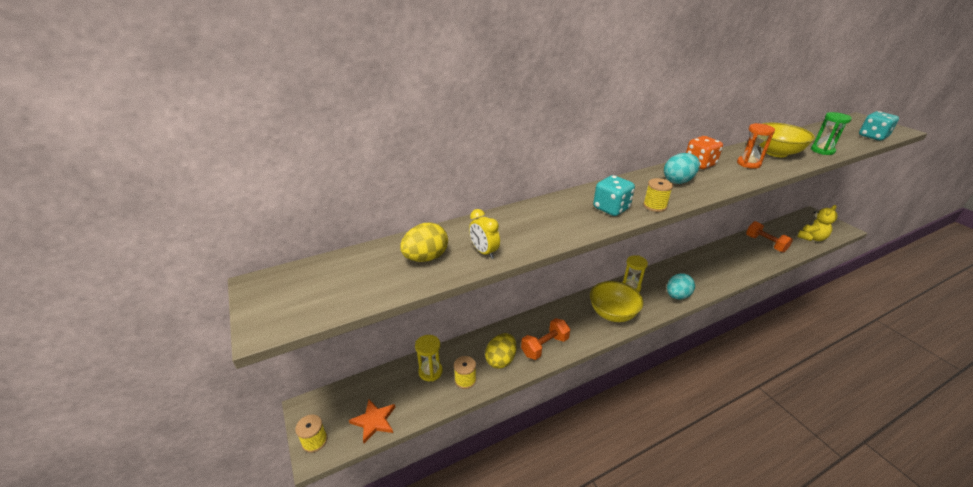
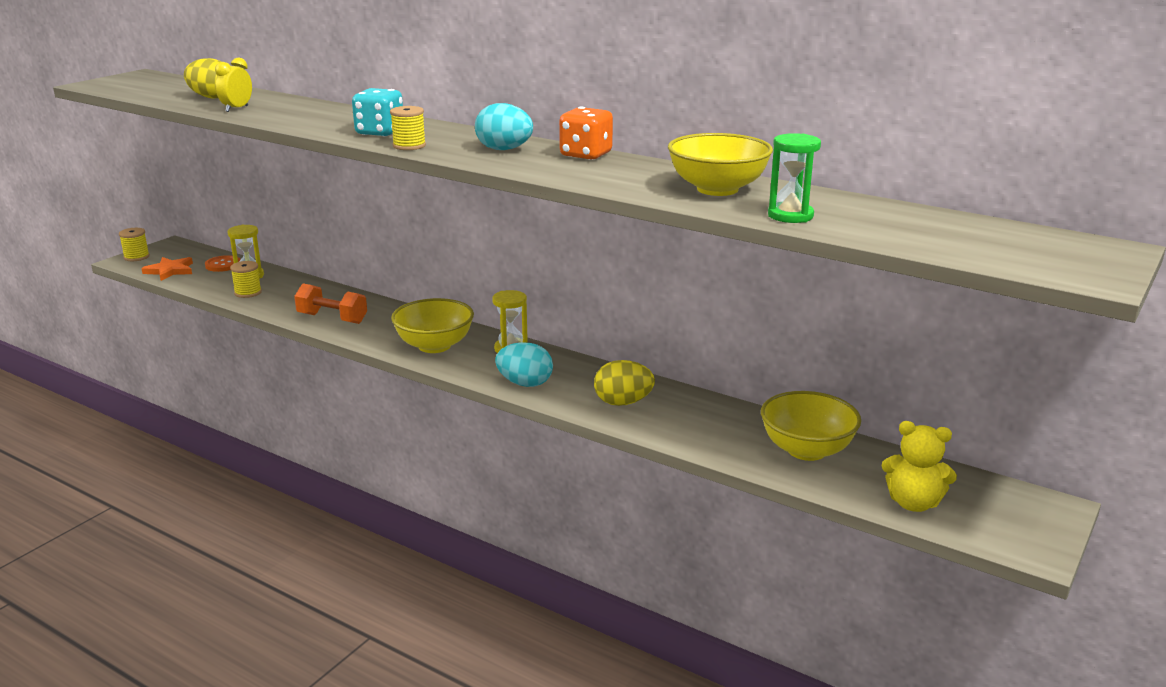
camera: 60 degrees right, 10 degrees down
(392, 382) = (223, 265): none -> orange button
(501, 360) = (291, 302): yellow egg -> yellow egg (623, 402)
(748, 164) = (633, 176): orange hourglass -> none
(765, 243) = (806, 450): orange dumbbell -> yellow bowl
(872, 136) = (974, 252): turquoise dice -> none

